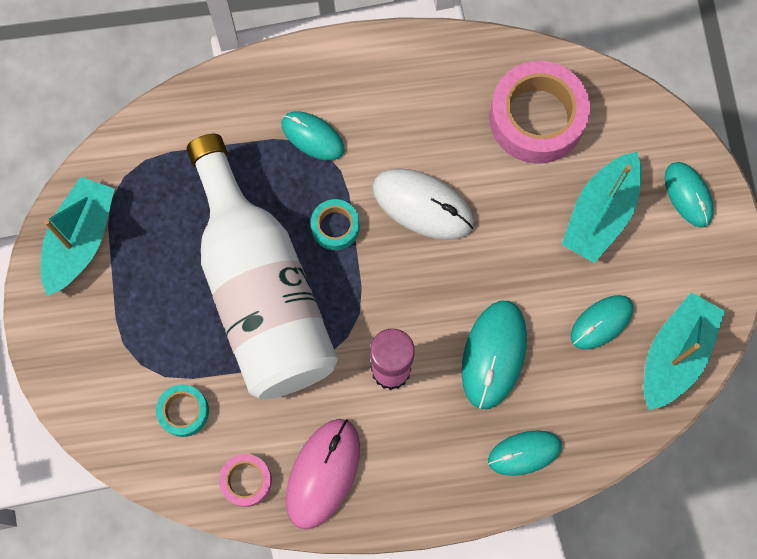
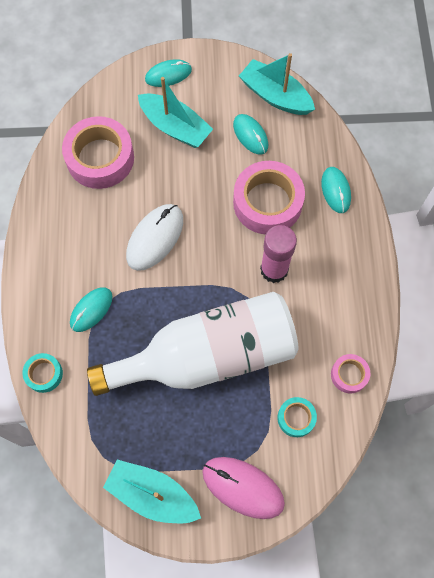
camera: 85 degrees left, 5 degrees down
(323, 473) = (345, 321): pink mouse -> pink mouse (243, 487)
(335, 227) = (164, 299): turquoise tape -> turquoise tape (44, 374)
(493, 354) = (267, 202): turquoise mouse -> pink tape

